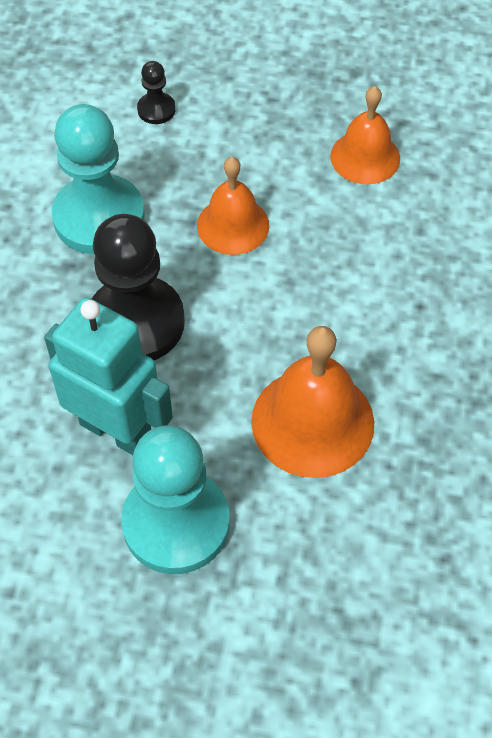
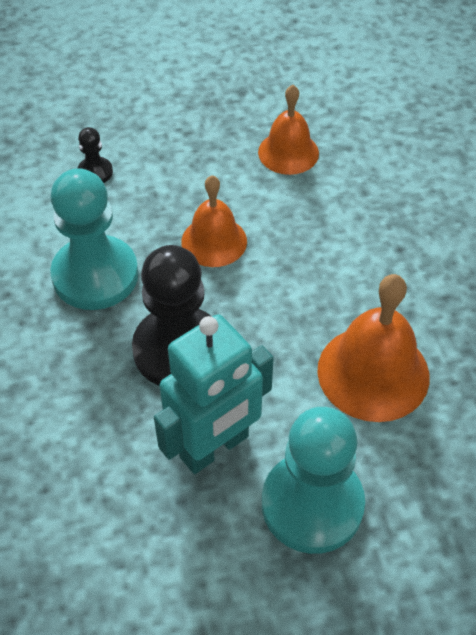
camera: 25 degrees left, 5 degrees down
(116, 431) = (215, 447): turquoise robot -> turquoise robot turned 135 degrees clockwise

